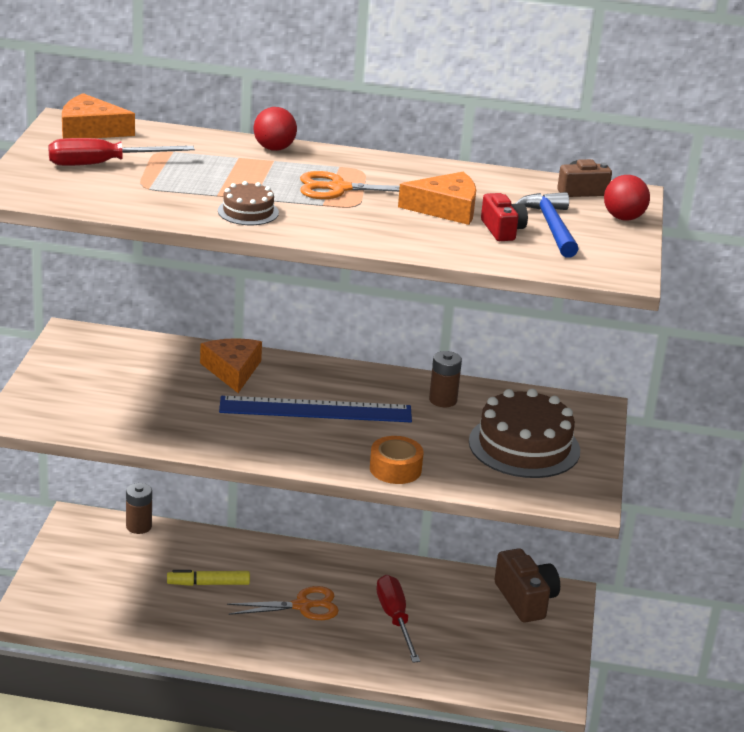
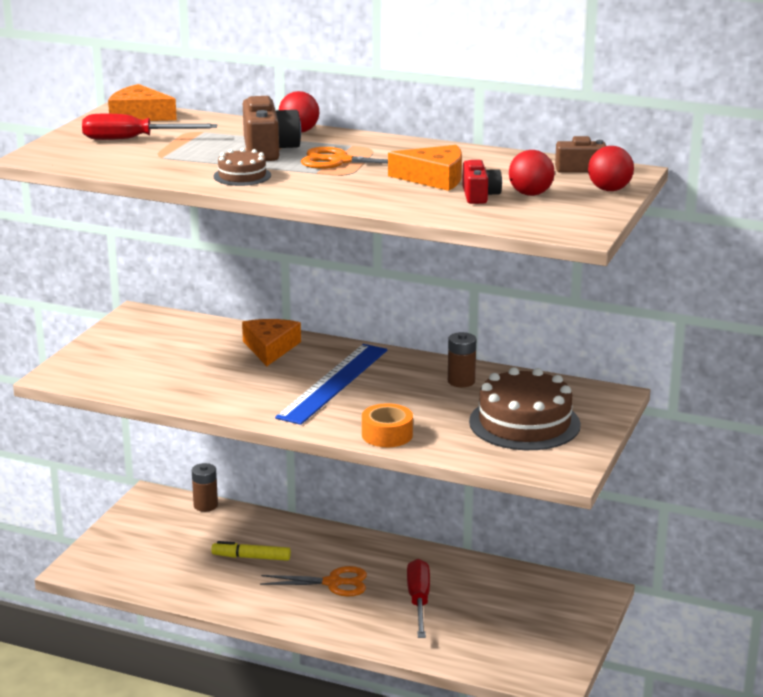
camera: 15 degrees right, 5 degrees down
(315, 409) = (333, 383): blue ruler -> blue ruler turned 75 degrees counterclockwise
(525, 600) = (555, 594): brown camera -> brown camera (268, 150)
(551, 226) = (530, 194): blue hammer -> red ball

